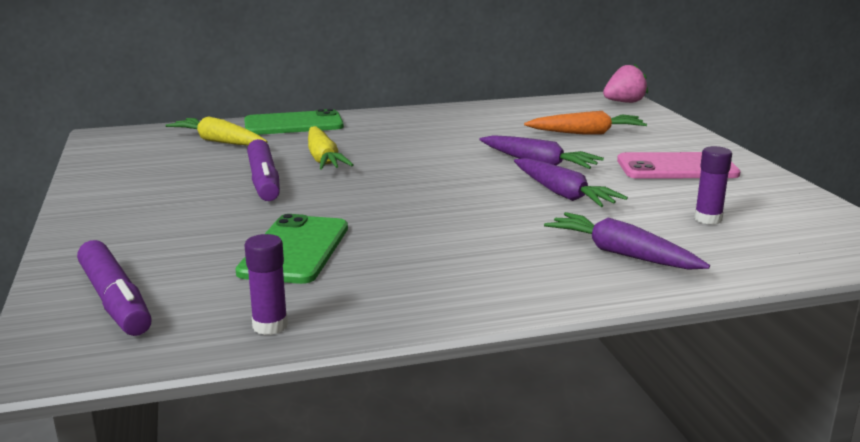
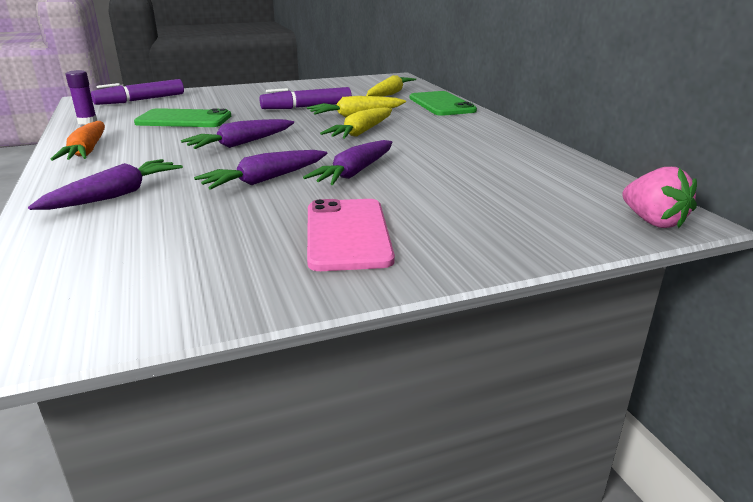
camera: 85 degrees right, 5 degrees up
(401, 158) = (361, 132): none -> yellow carrot
(435, 209) = (241, 144): none -> purple carrot
(586, 133) = (472, 194): orange carrot -> orange carrot (87, 151)
(708, 219) = (174, 236): purple glue stick -> none

